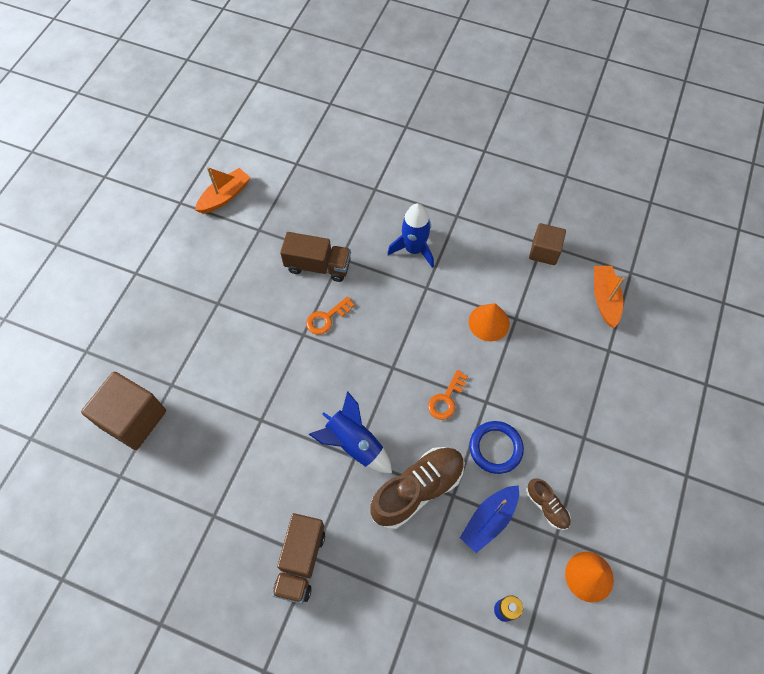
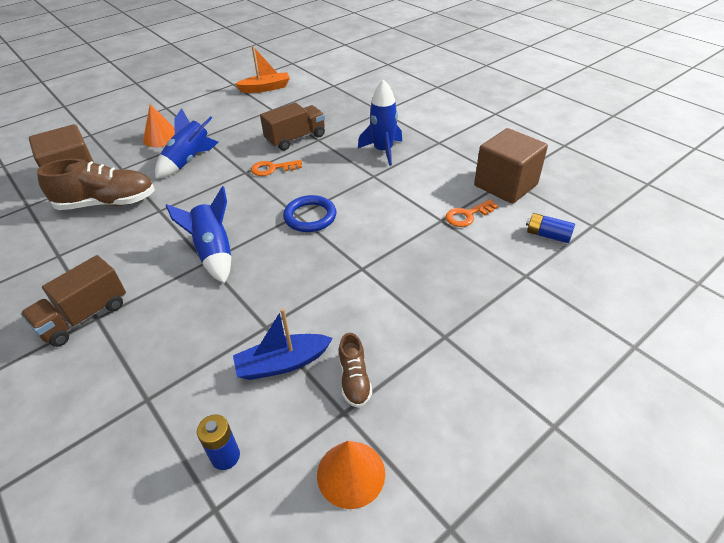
camera: 30 degrees right, 20 degrees down
(234, 343) = (189, 161): none -> blue rocket
(318, 266) = (296, 139): brown truck -> brown truck turned 75 degrees counterclockwise
(417, 489) = (236, 308): brown shoe -> brown shoe (107, 203)
(446, 399) = (325, 252): orange key -> orange key (467, 215)
(489, 322) = (412, 214): orange cone -> orange cone (161, 137)
(495, 448) = (340, 307): blue ring -> blue ring (310, 217)
(544, 251) = (505, 185): brown cube -> brown cube, size x1.62
(604, 299) = (548, 235): orange boat -> blue battery

